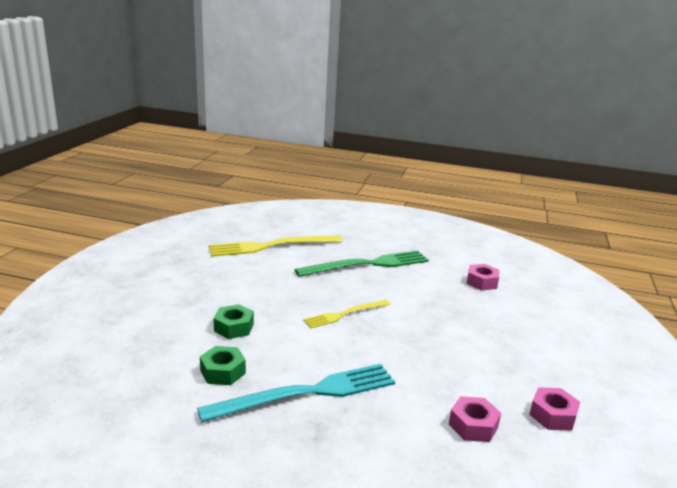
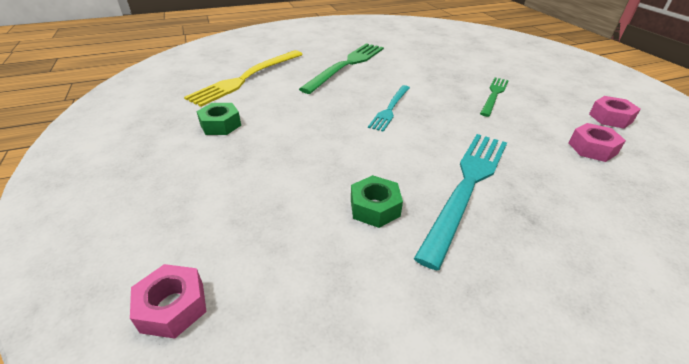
camera: 35 degrees left, 15 degrees up
(234, 327) = (321, 161): green nut -> green nut (220, 125)
(345, 314) = (390, 109): yellow fork -> turquoise fork
(464, 343) = (494, 95): none -> green fork
(482, 282) = (437, 51): pink nut -> pink nut (173, 307)

